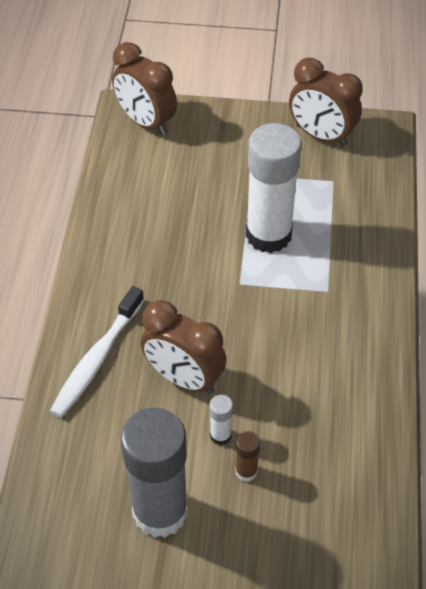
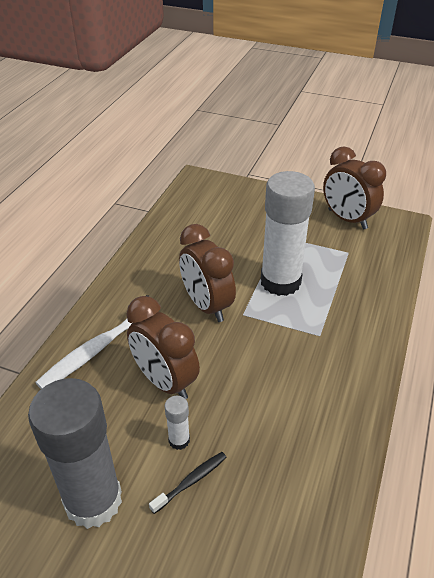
camera: 15 degrees right, 10 degrees down
(146, 122) = (209, 189): brown clock -> brown clock (207, 305)
(246, 471) = (191, 481): brown glue stick -> black toothbrush

